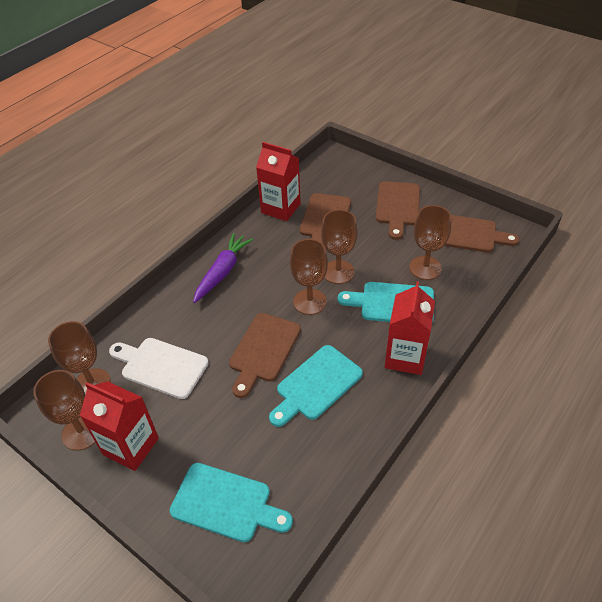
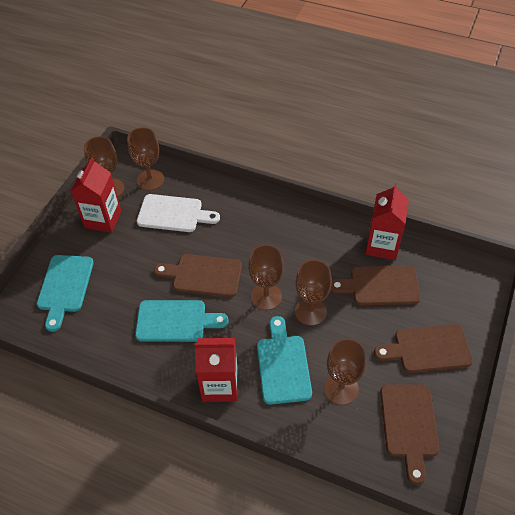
camera: 75 degrees right, 5 degrees up
(161, 366) = (173, 214): white cutting board -> white cutting board turned 90 degrees clockwise
(222, 272) = (283, 224): purple carrot -> none
(316, 385) = (175, 321): turquoise cutting board -> turquoise cutting board turned 150 degrees clockwise

